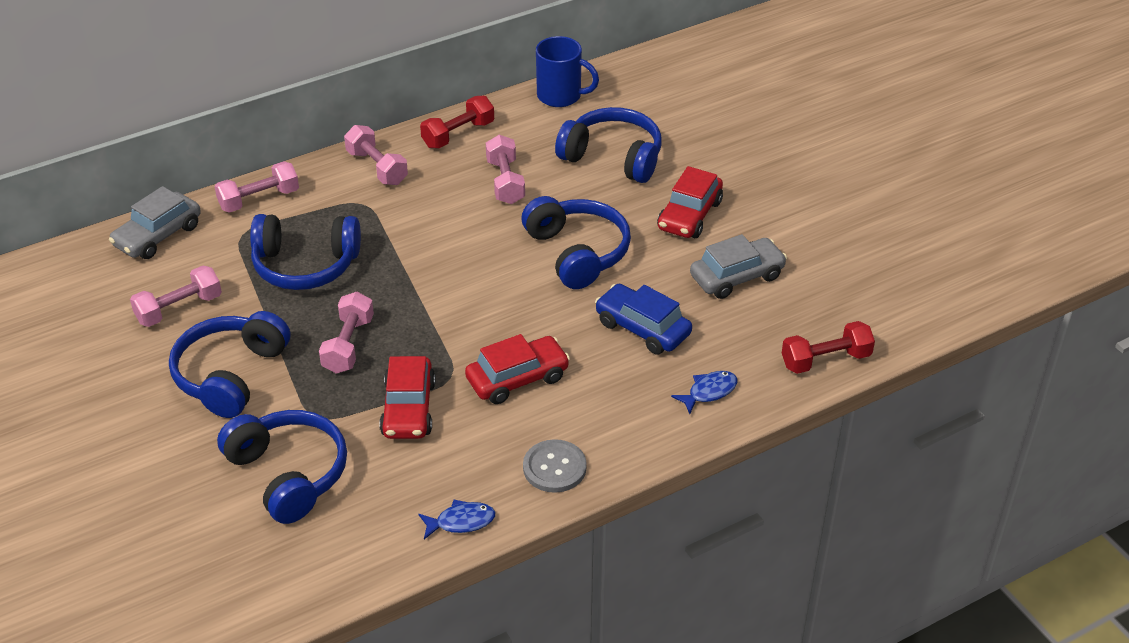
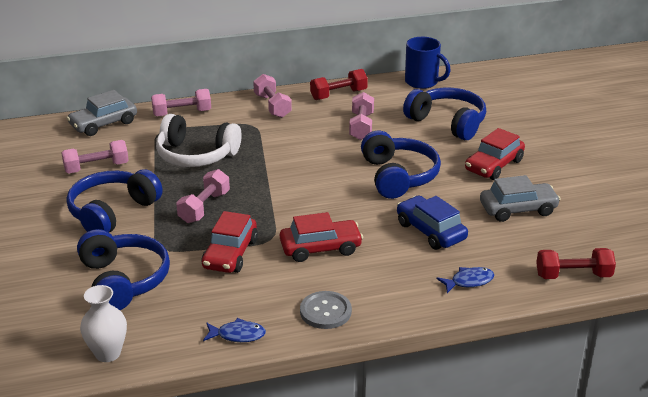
camera: 15 degrees right, 10 degrees down
(305, 265) = (196, 155): blue headphones -> white headphones
(312, 580) = (108, 353): none -> white vase

